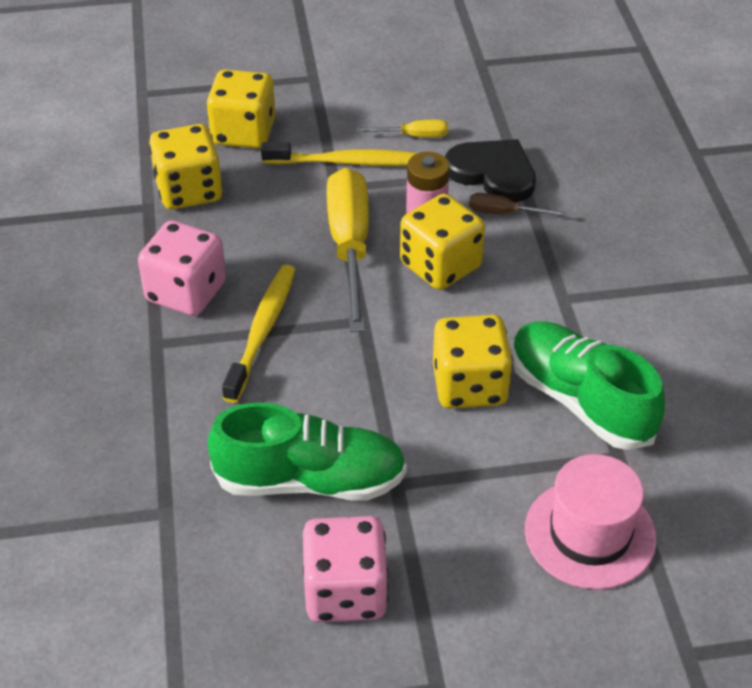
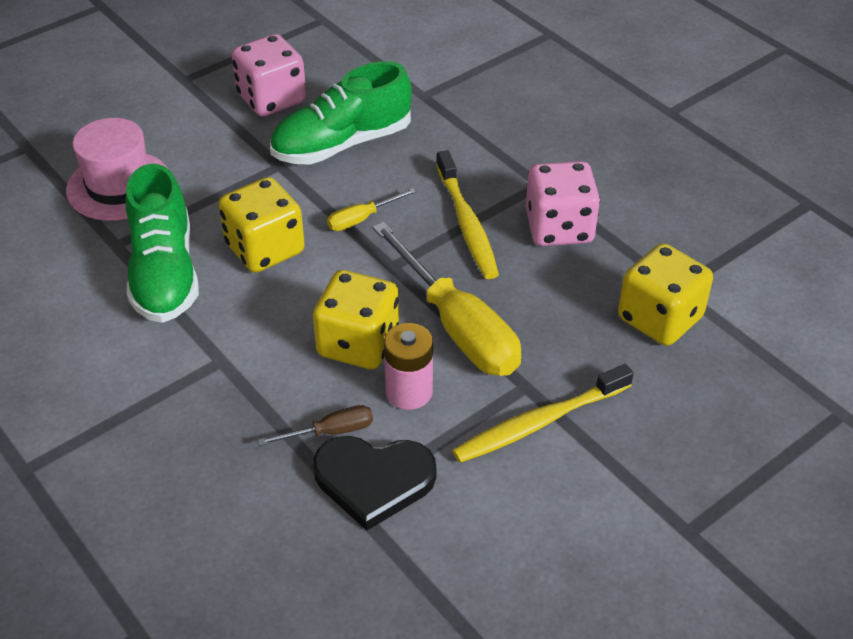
camera: 150 degrees right, 0 degrees up
(243, 133) = (681, 409): yellow dice -> none
(414, 136) = (497, 493): yellow screwdriver -> yellow screwdriver (361, 219)
(580, 401) = (164, 273): green shoe -> green shoe turned 60 degrees clockwise

